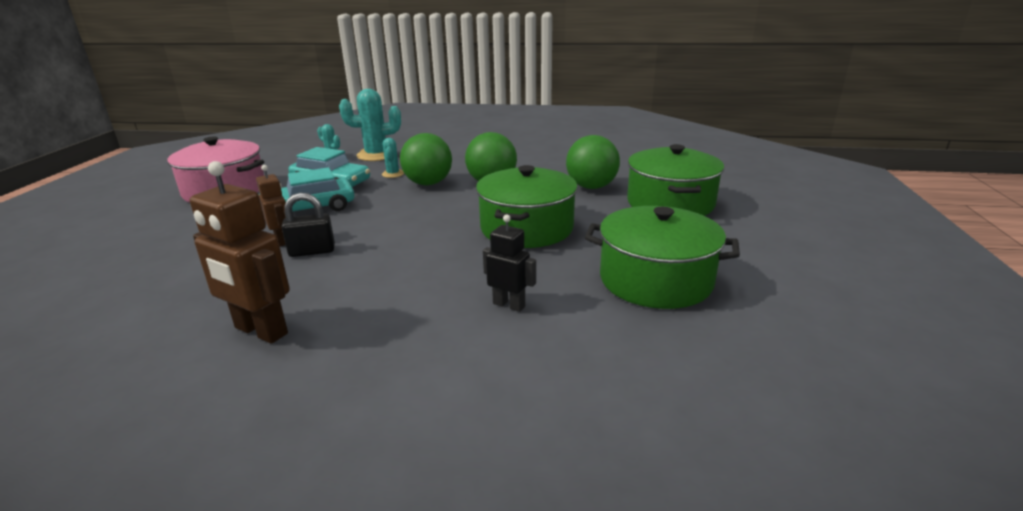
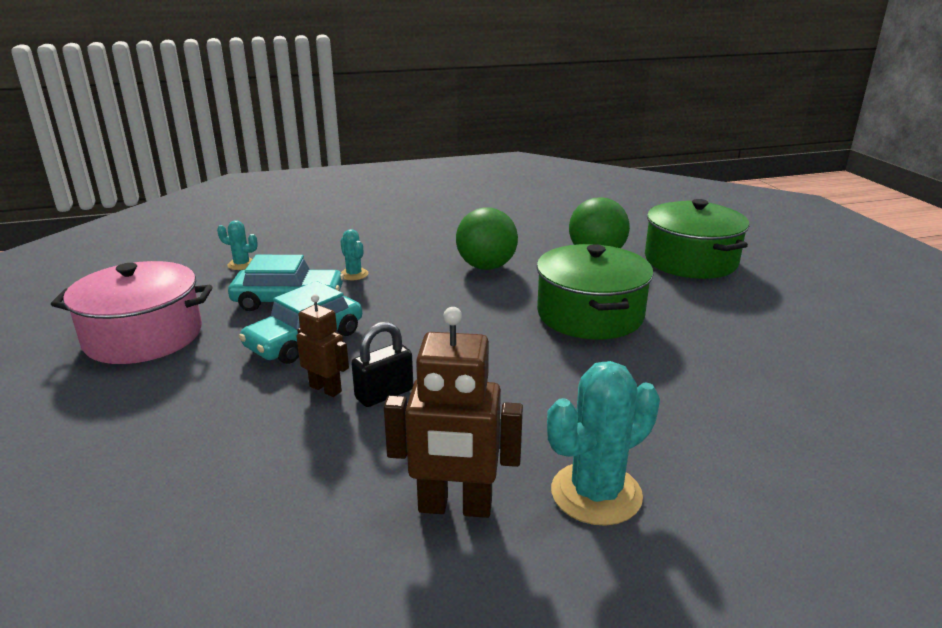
camera: 25 degrees left, 0 degrees up
(376, 155) = (298, 252): turquoise cactus -> turquoise cactus (596, 493)
(428, 183) = (414, 279): green ball -> none
(509, 305) = (676, 404): black robot -> none
(655, 280) = (771, 345): green pot -> none

